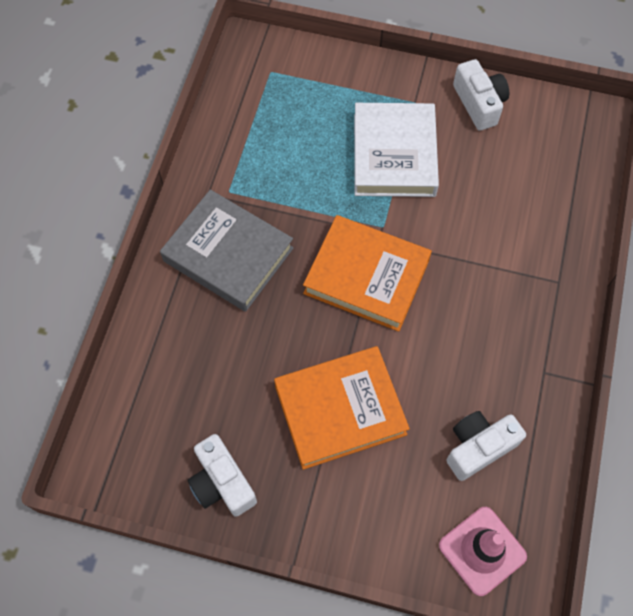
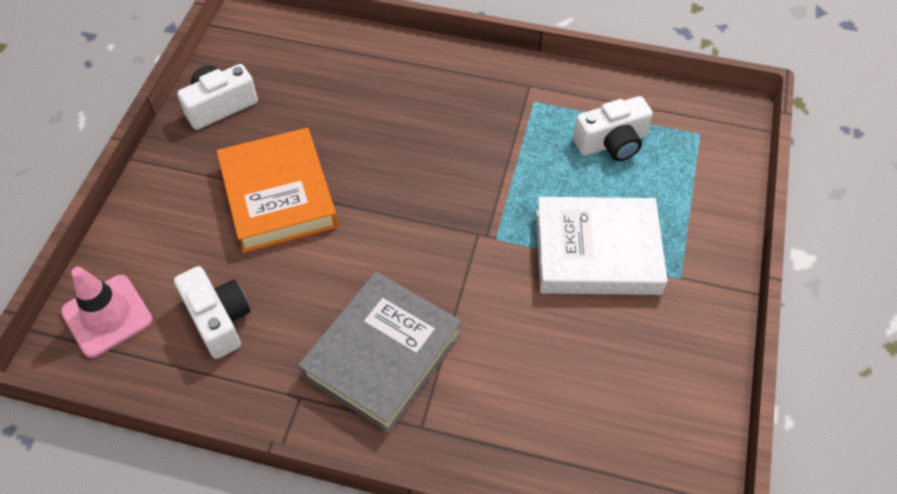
camera: 90 degrees right, 10 degrees down
(228, 255) = (458, 103): grey book -> grey book (382, 355)
(366, 276) = (431, 221): orange book -> none
(479, 103) = (690, 352): white camera -> white camera (611, 143)

